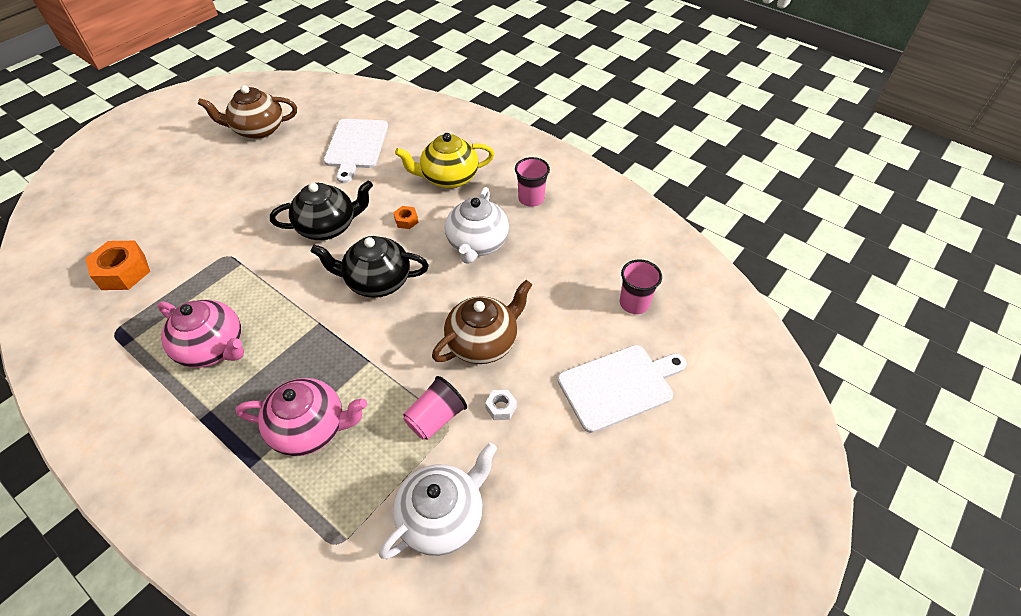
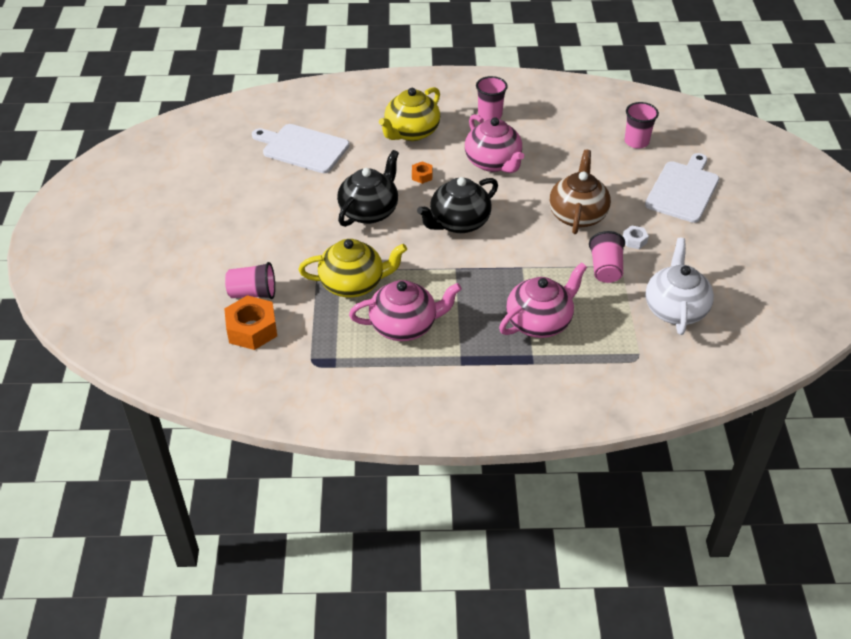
camera: 40 degrees left, 5 degrees down
(165, 242) = (253, 293): none -> pink cup
(232, 282) = (353, 284): none -> yellow teapot
(258, 130) = (195, 179): brown teapot -> none
(356, 146) = (303, 148): white cutting board -> white cutting board turned 150 degrees clockwise
(477, 244) = (493, 163): white teapot -> pink teapot

